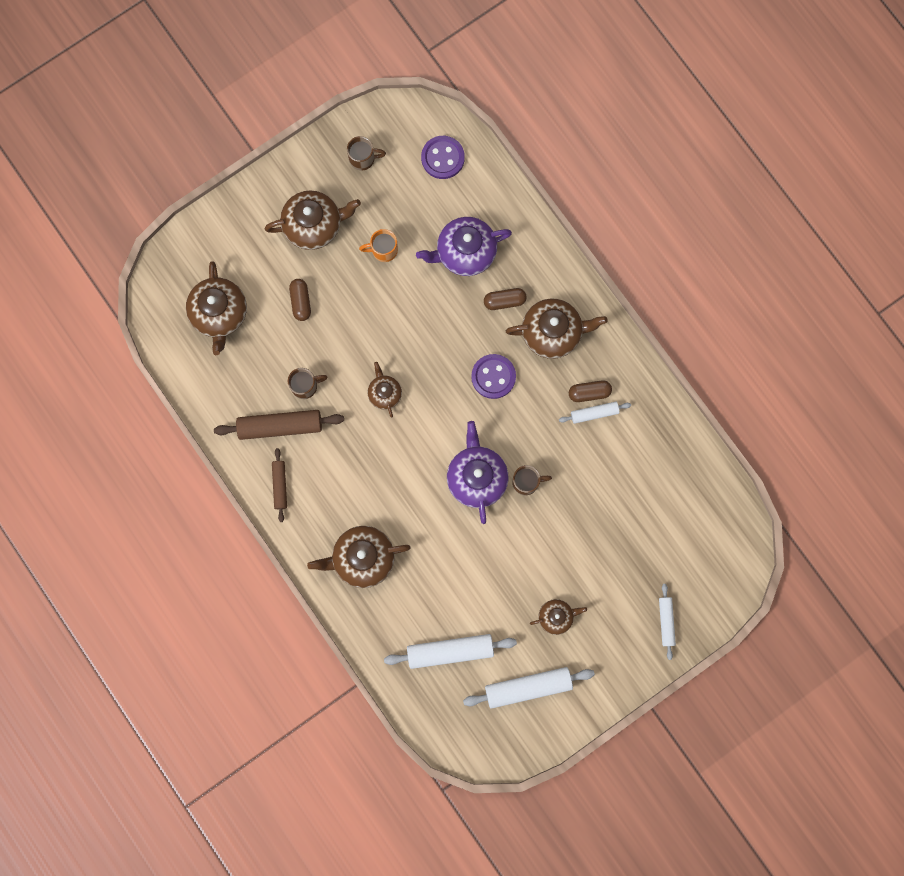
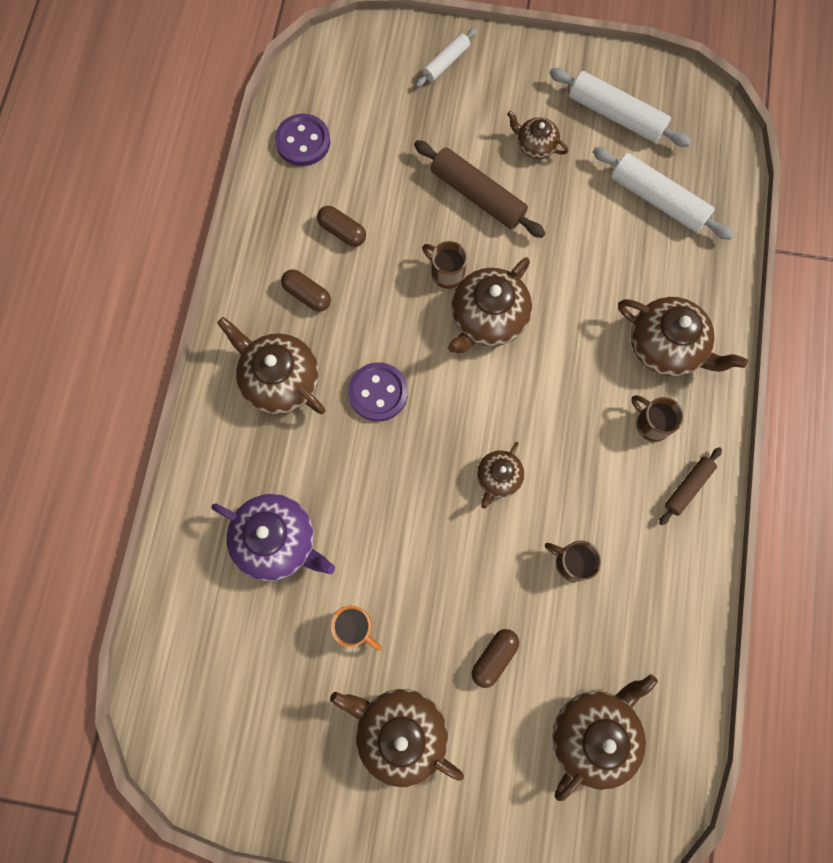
camera: 135 degrees left, 5 degrees down
(280, 426) = (635, 545): brown rolling pin -> brown rolling pin (477, 195)
(363, 158) = (274, 755): brown mug -> brown mug (651, 423)
(442, 158) = (193, 666): purple button -> purple button (303, 142)
(476, 477) = (487, 318): purple teapot -> brown teapot
(504, 301) = (292, 453): brown capsule -> brown capsule (342, 231)
(594, 413) = (322, 274): white rolling pin -> none

